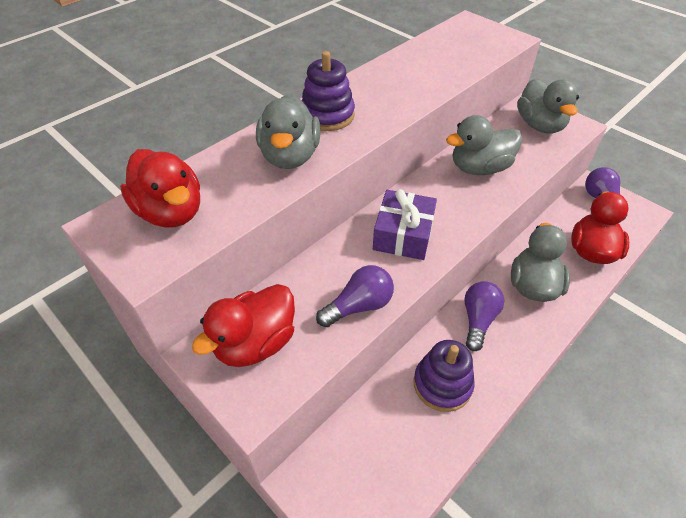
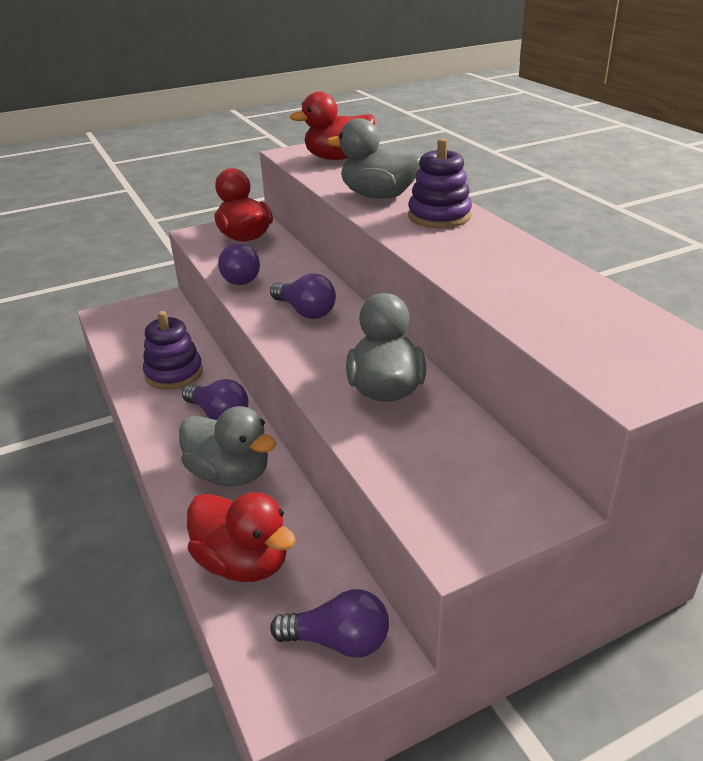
camera: 110 degrees right, 15 degrees down
(403, 234) = (305, 311): purple gift -> purple light bulb
(539, 125) = (469, 489): grey duck -> none

